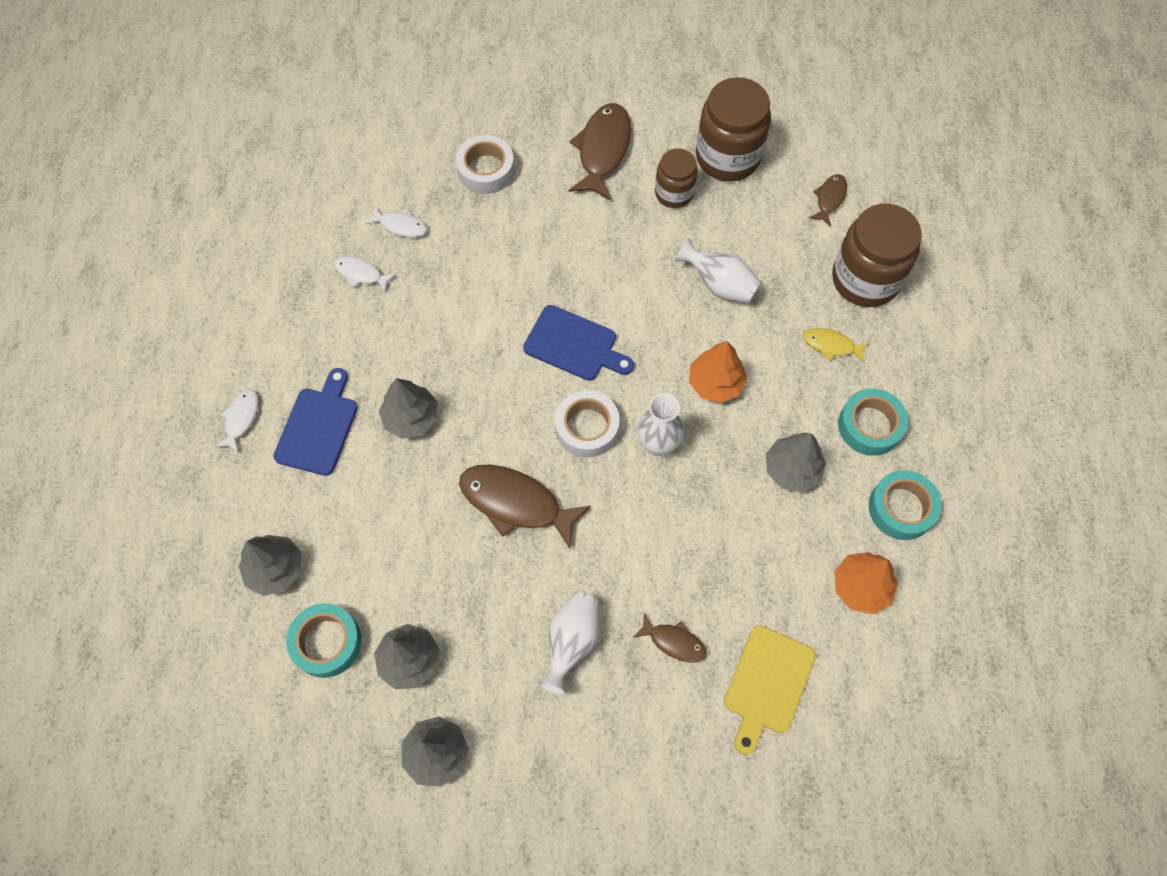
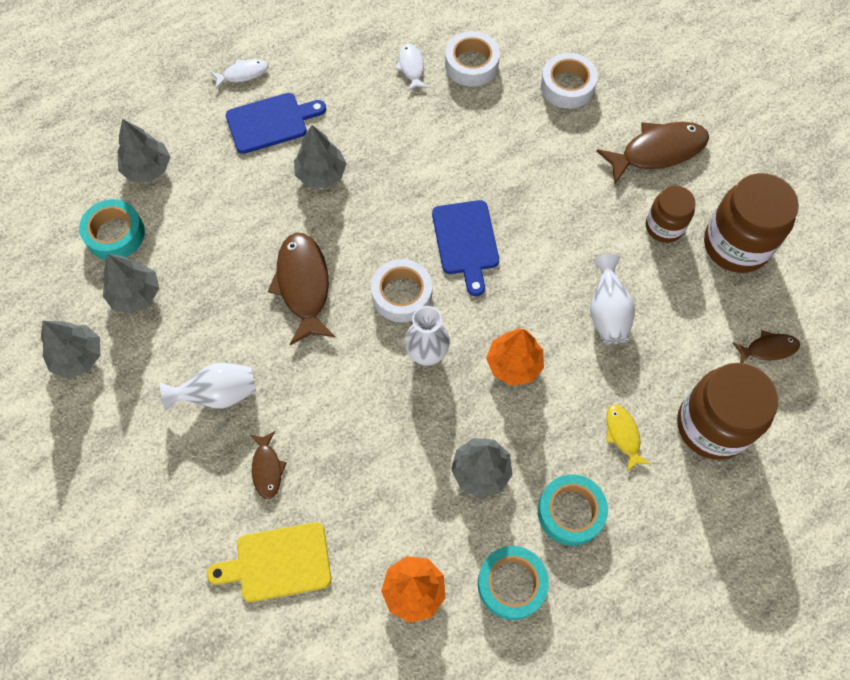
camera: 55 degrees right, 0 degrees up
(400, 225) = (471, 64): white fish -> white tape

